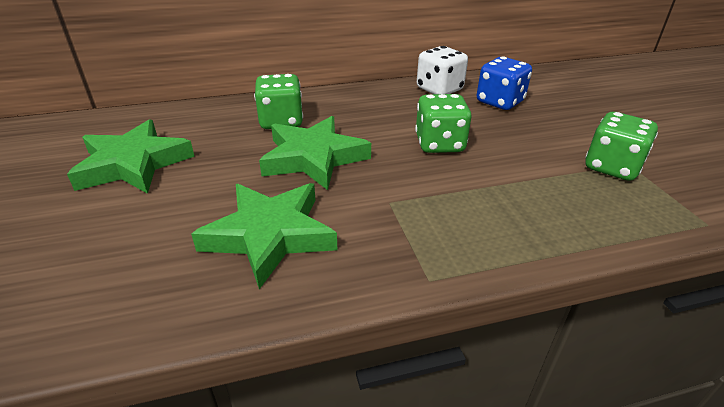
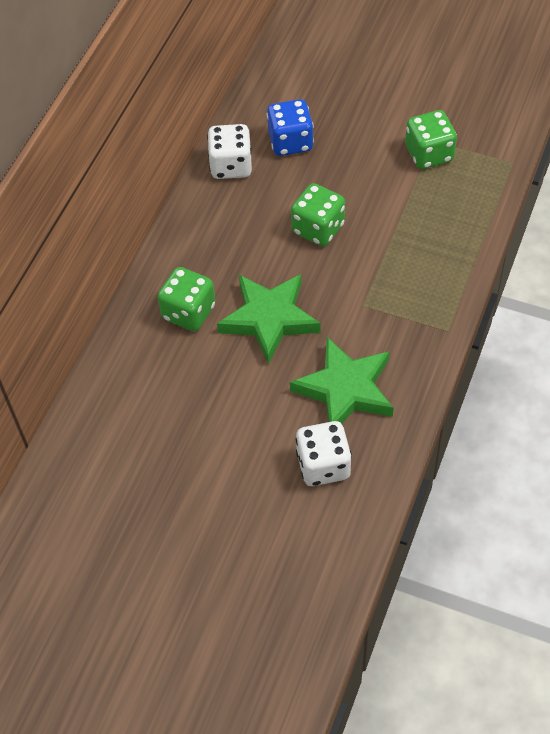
camera: 50 degrees left, 20 degrees up
(133, 164) = (177, 442): green star -> none
(149, 263) = (323, 465): none -> white dice

